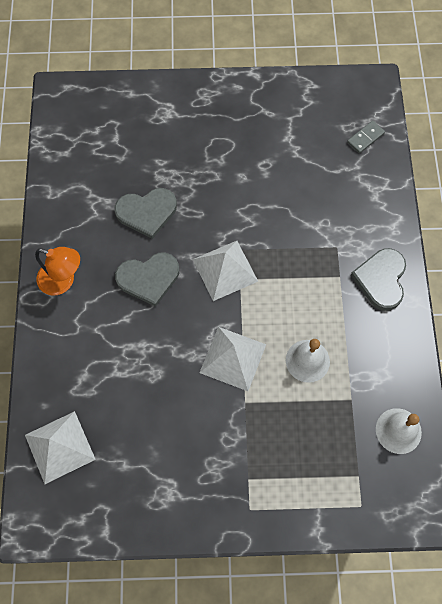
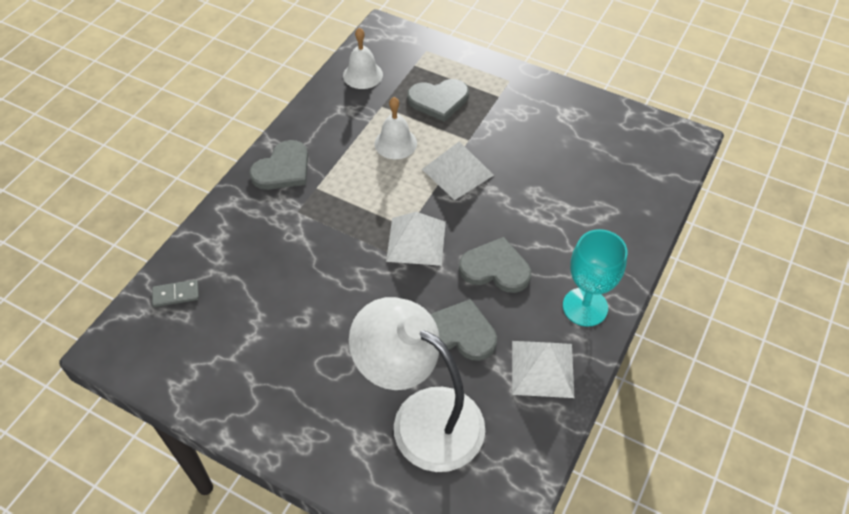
camera: 150 degrees left, 15 degrees down
(59, 447) = (645, 177): white pyramid -> white pyramid (542, 368)
(63, 281) = (585, 307): orange lamp -> turquoise goblet
(140, 143) = (421, 417): none -> white lamp
(303, 438) = (438, 100): none -> grey heart

